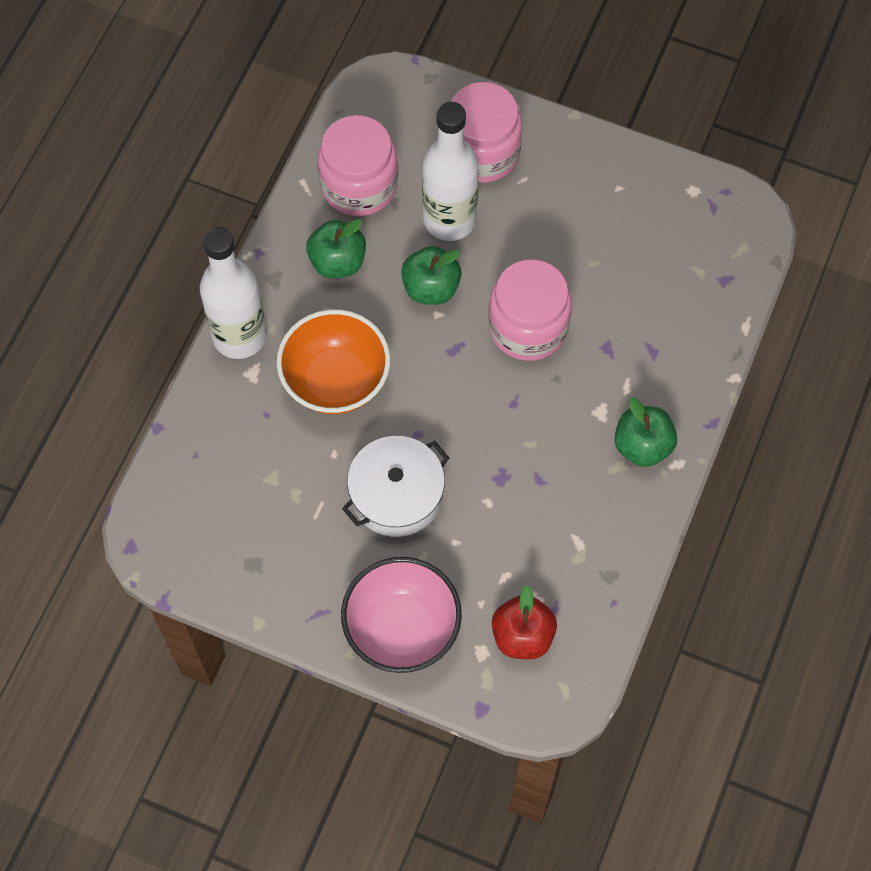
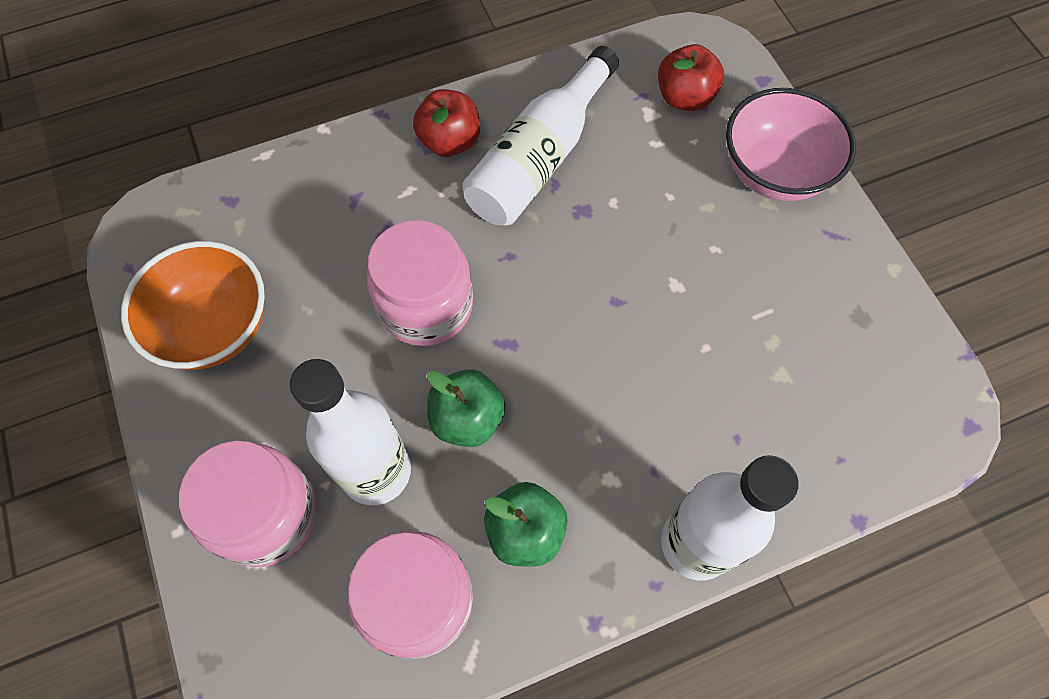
camera: 135 degrees left, 0 degrees up
(335, 380) = (642, 411): orange bowl -> orange bowl (214, 327)
(396, 495) = (683, 268): white pot -> none
(570, 489) = (539, 158): none -> white bottle
(642, 446) = (449, 141): green apple -> red apple

